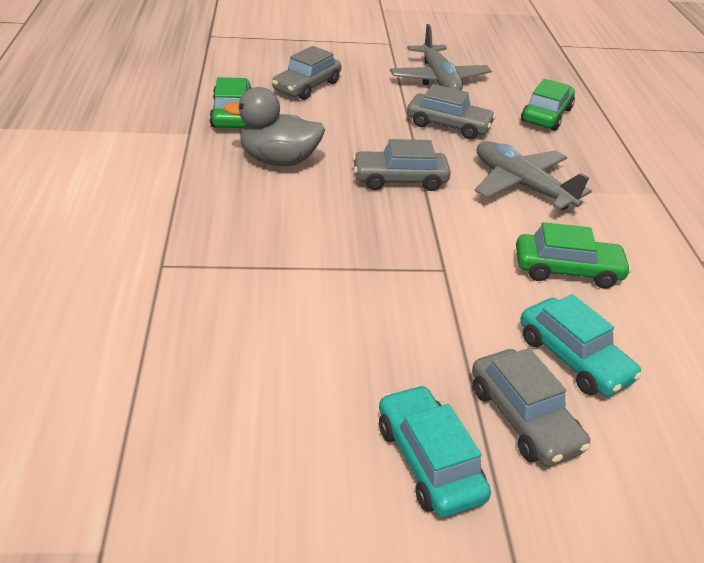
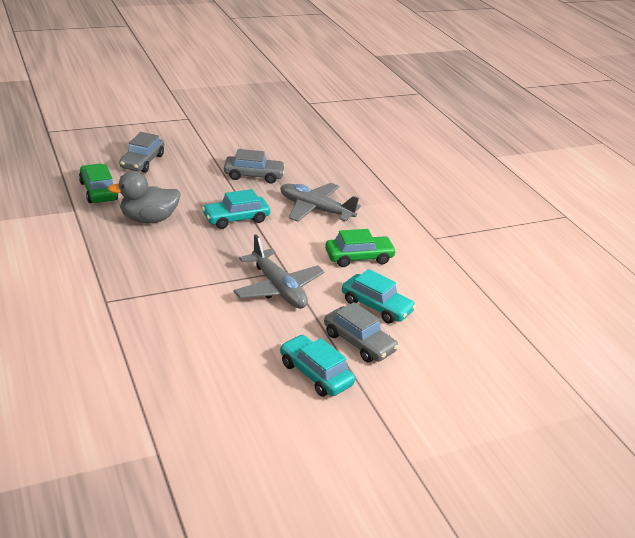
camera: 20 degrees left, 5 degrees down
(399, 179) = (236, 219): grey car -> turquoise car
(439, 80) = (234, 142): grey plane -> grey plane (278, 288)
(546, 115) = (316, 158): green car -> none

